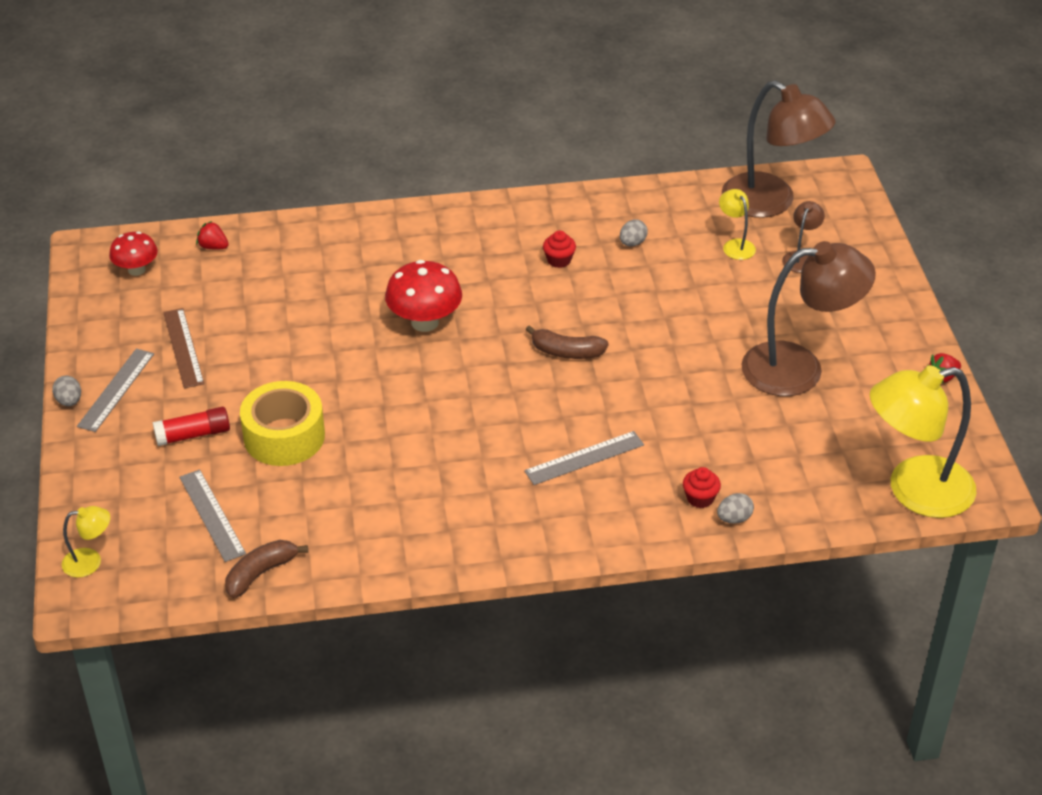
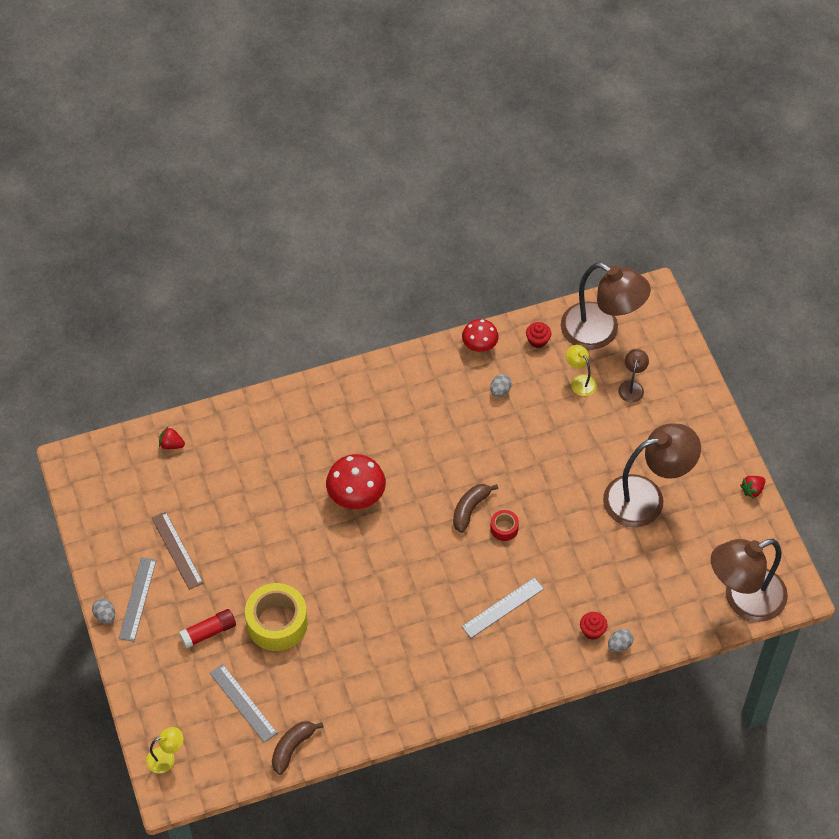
camera: 10 degrees left, 15 degrees up
(136, 270) = (117, 478): red mushroom -> red mushroom (479, 345)
(559, 260) = (446, 417): red cupcake -> red cupcake (537, 340)
(566, 352) = (470, 509): brown banana -> brown banana turned 120 degrees clockwise
(606, 376) = (504, 528): none -> red tape
(914, 491) = (743, 600): yellow lamp -> brown lamp

